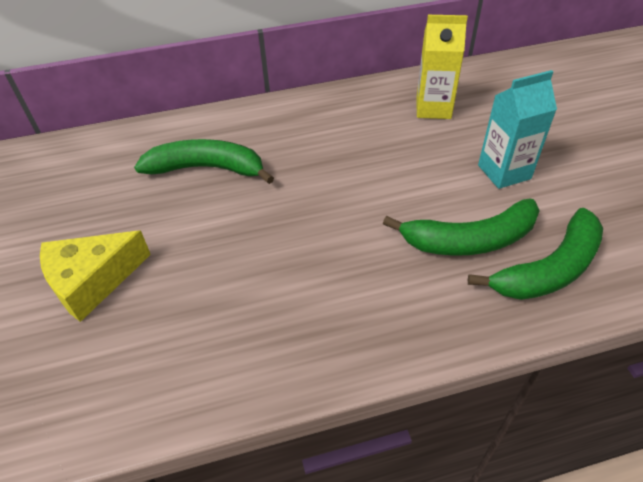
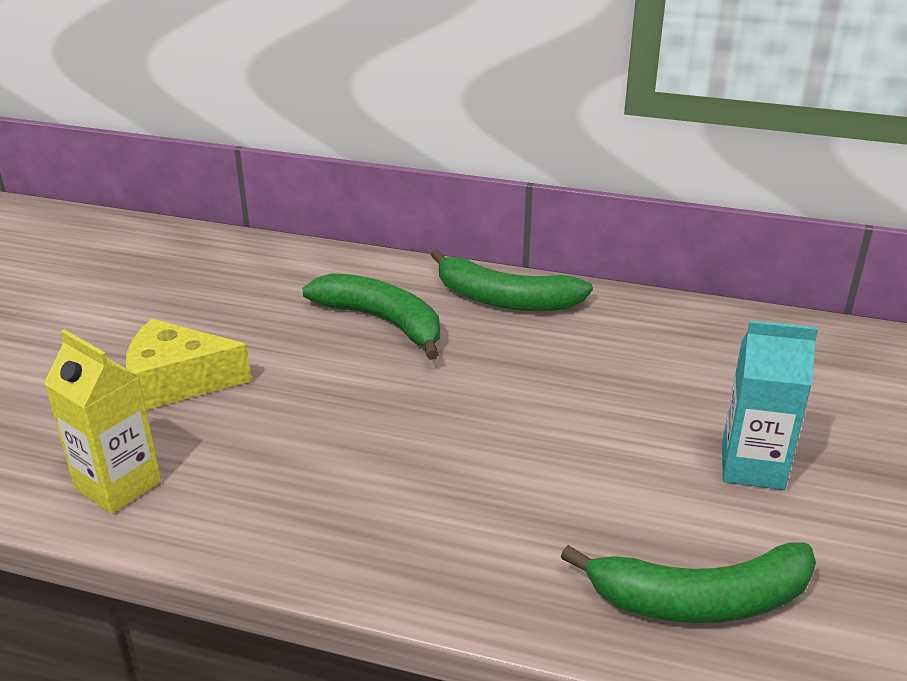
camera: 30 degrees right, 15 degrees down
(433, 108) = (725, 358): yellow carton -> yellow carton (118, 485)
(470, 240) = (624, 521): green banana -> green banana (505, 299)

